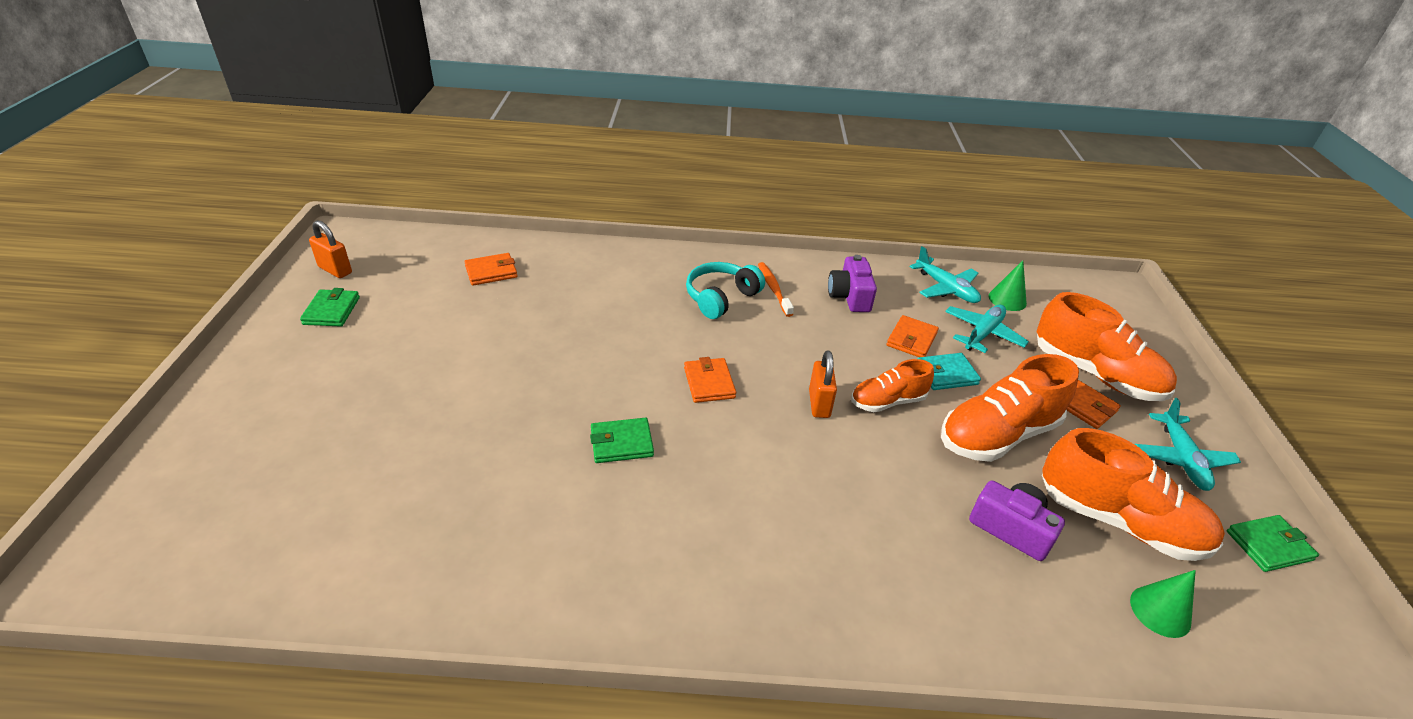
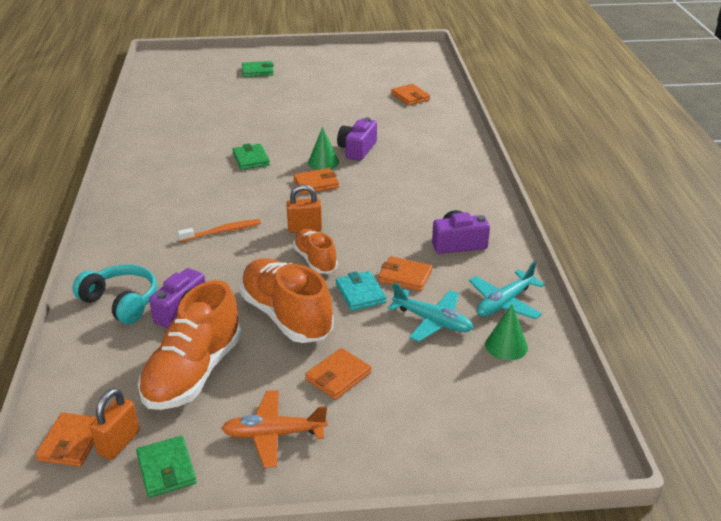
camera: 85 degrees right, 5 degrees down
(331, 311) = (346, 63): green wallet -> green wallet (257, 71)
(335, 270) = (387, 55): orange padlock -> orange padlock (119, 443)
(626, 336) = (357, 149): none -> purple camera
(721, 298) = (423, 182): turquoise headphones -> turquoise headphones (121, 302)
(773, 289) = (448, 204): orange toothbrush -> orange toothbrush (222, 231)
(1095, 374) = (392, 395): orange shoe -> none
(1160, 611) = (107, 378): green cone -> green cone (323, 162)
(1181, 459) = (274, 434): turquoise plane -> orange plane
(1279, 641) = (72, 442): none -> orange wallet

